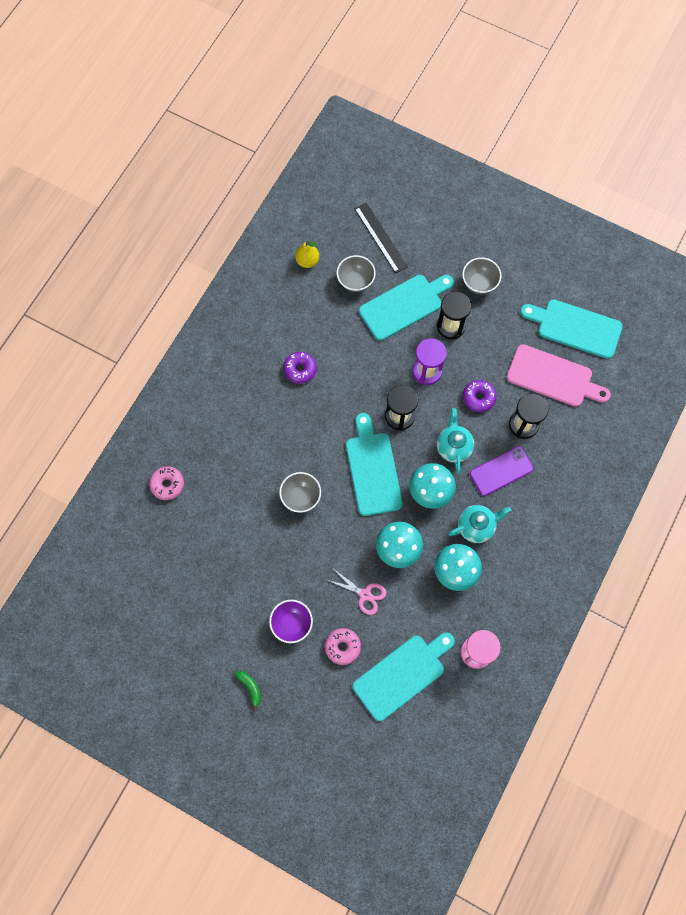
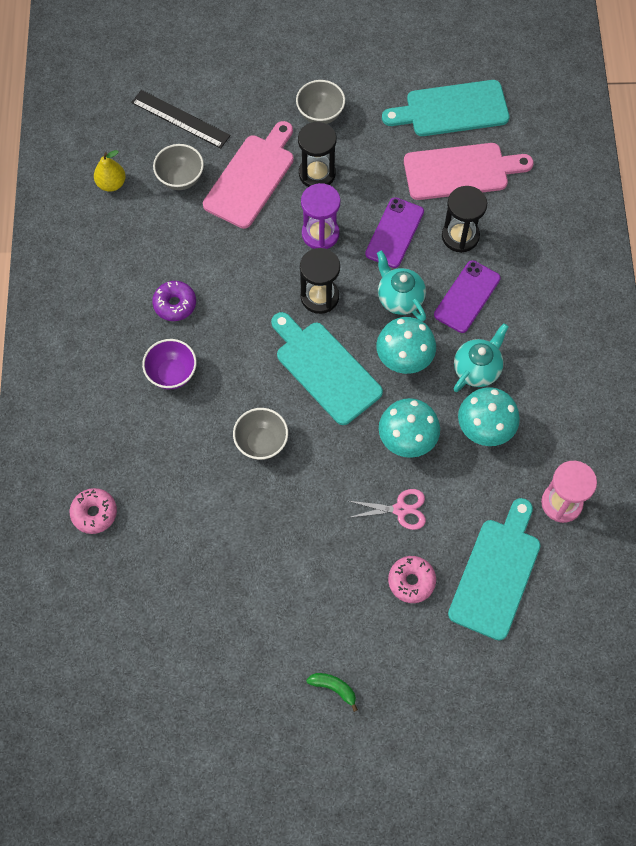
camera: 30 degrees left, 5 degrees down
(292, 624) = (337, 588): purple bowl -> purple bowl (172, 373)
(404, 305) = (251, 177): turquoise cutting board -> pink cutting board
(478, 398) = (394, 233): purple donut -> purple phone

